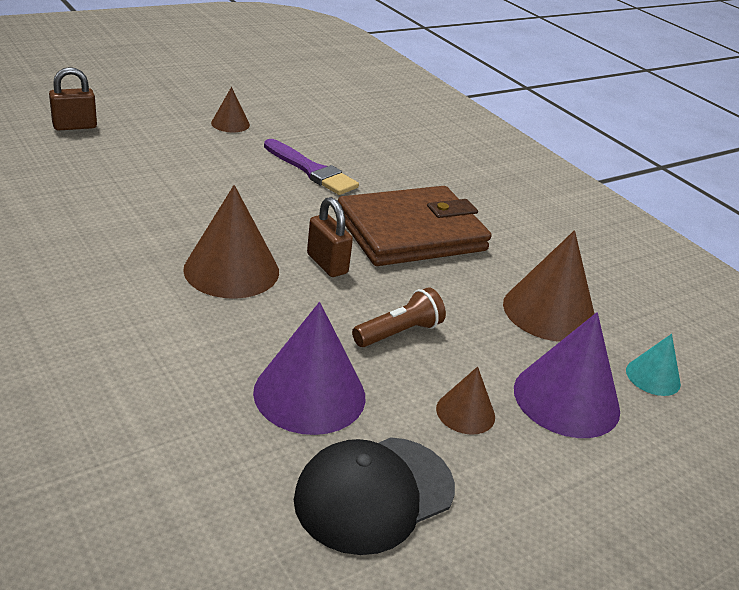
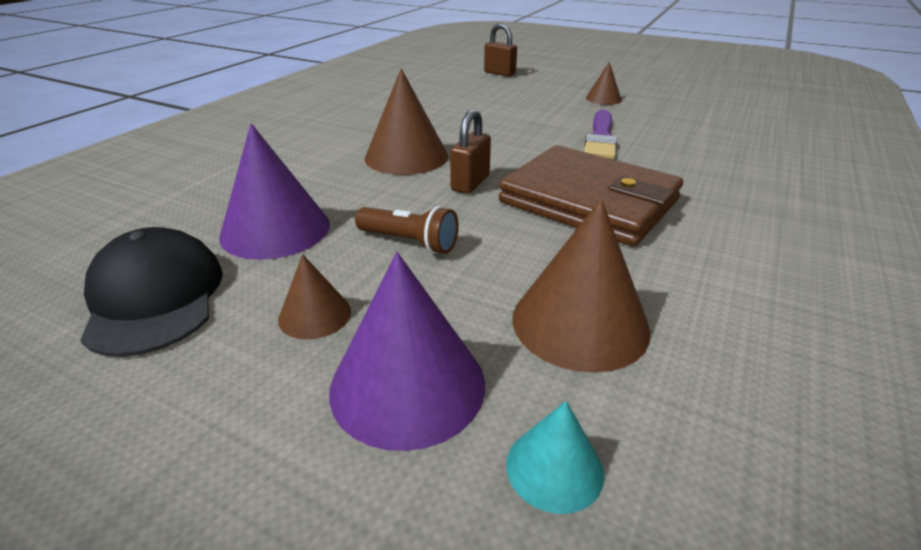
camera: 65 degrees right, 0 degrees up
(374, 494) = (155, 297): black cap -> black cap turned 45 degrees clockwise

